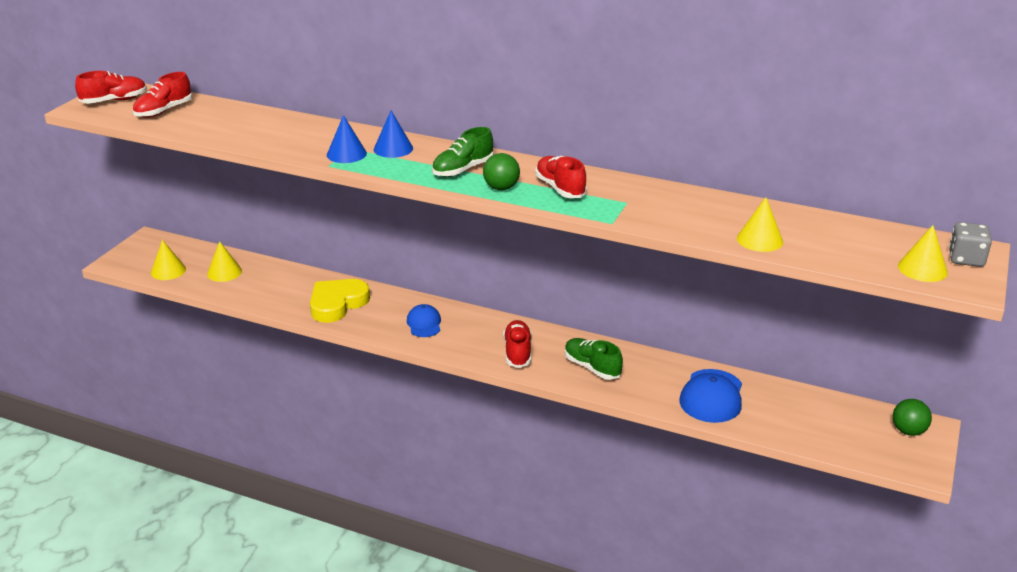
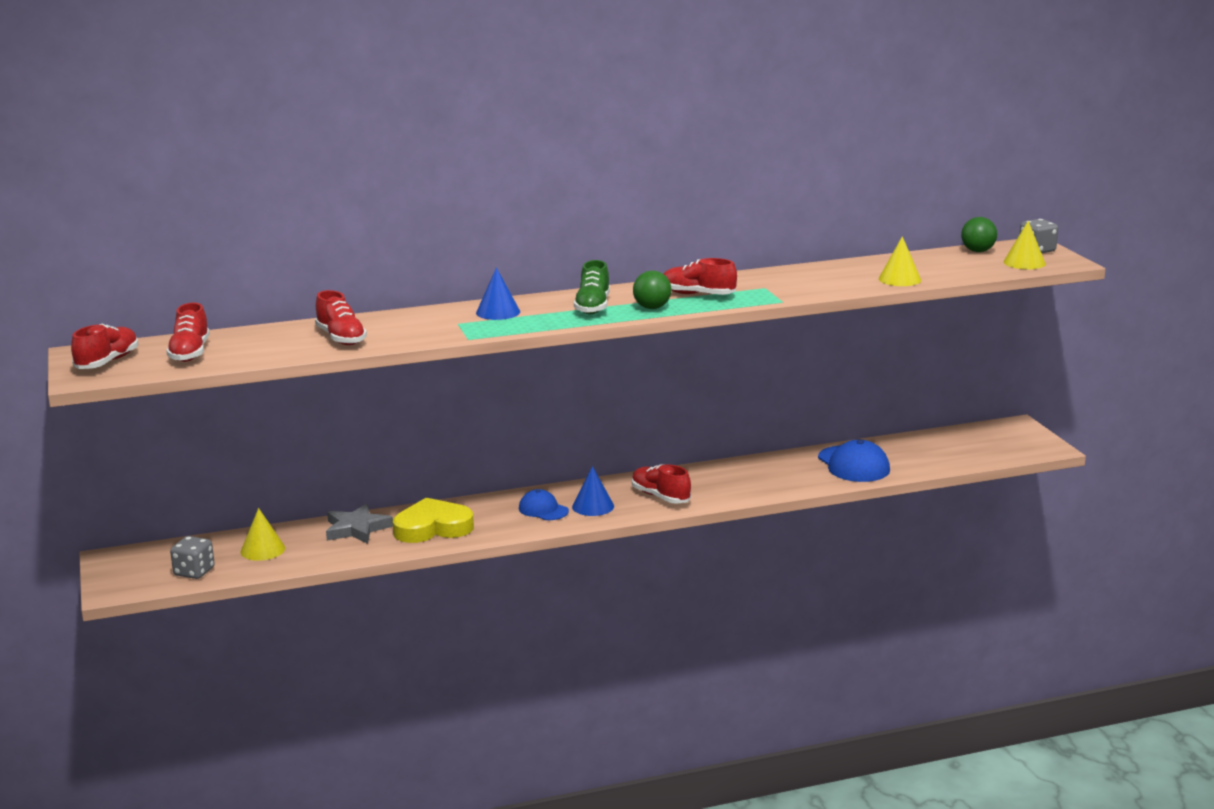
camera: 40 degrees left, 10 degrees down
(168, 271) = (194, 572): yellow cone -> grey dice
(260, 133) = (341, 338): none -> red shoe
(296, 282) = (357, 529): none -> grey star
(337, 304) = (432, 527): yellow heart -> yellow heart turned 75 degrees clockwise
(346, 154) = (465, 327): blue cone -> blue cone (593, 506)
(592, 367) = (736, 482): green shoe -> none
(908, 431) = (1008, 432): green ball -> green ball (978, 251)

